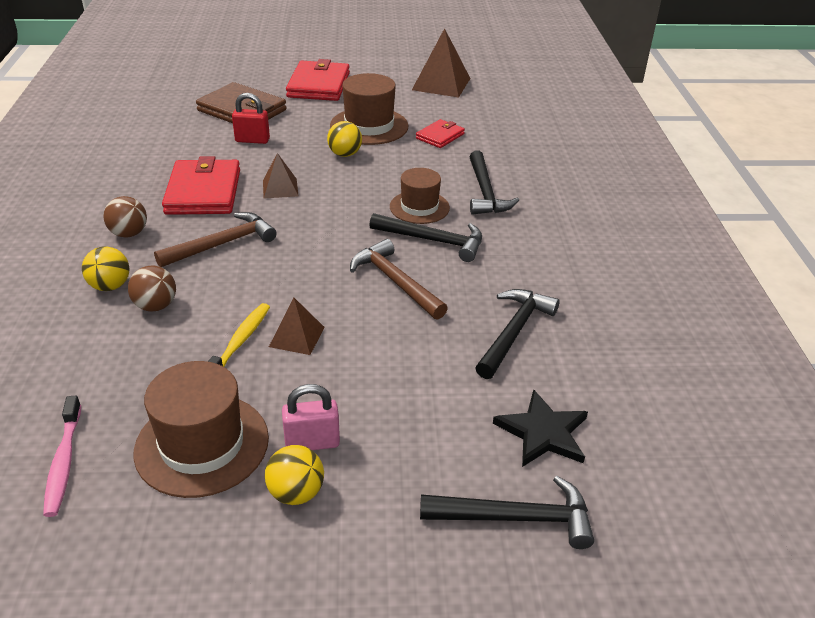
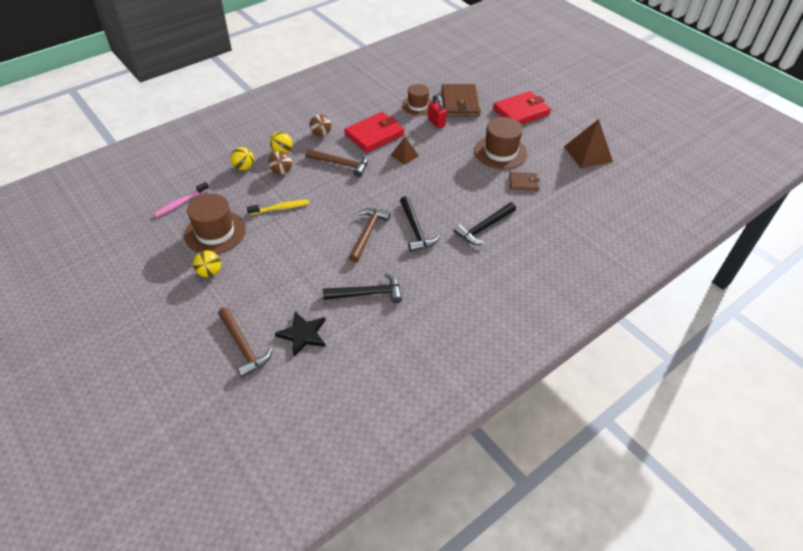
camera: 55 degrees right, 10 degrees up
(297, 336) = (299, 223): brown pyramid -> none
(312, 443) = (239, 262): pink padlock -> none
(345, 154) = (461, 159): yellow ball -> yellow ball (244, 167)
(419, 207) = (441, 210): brown hat -> brown hat (417, 105)
(440, 136) = (523, 183): red wallet -> brown wallet
(516, 518) = (243, 346): black hammer -> brown hammer

